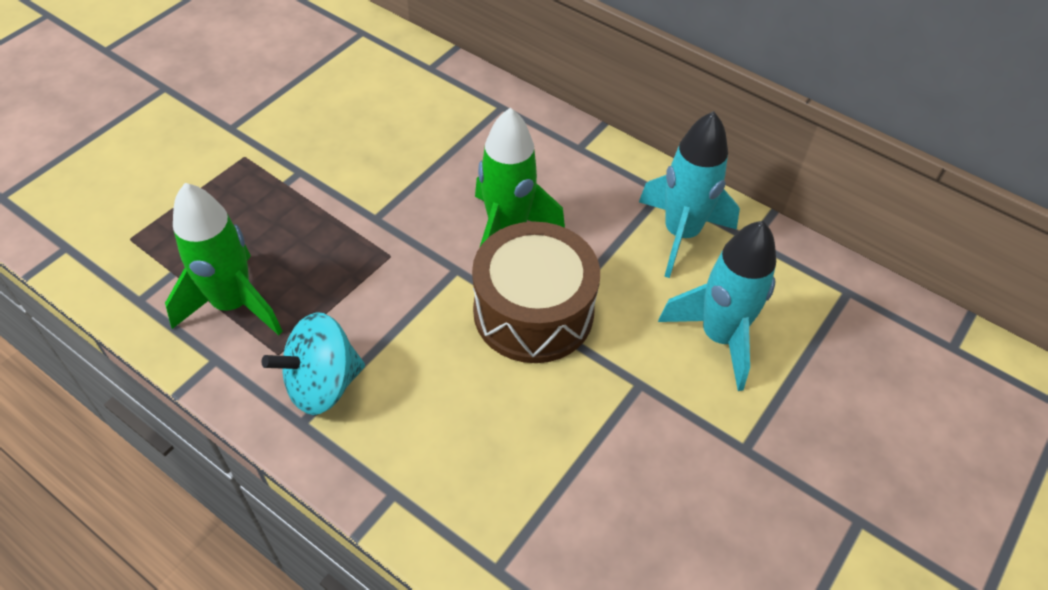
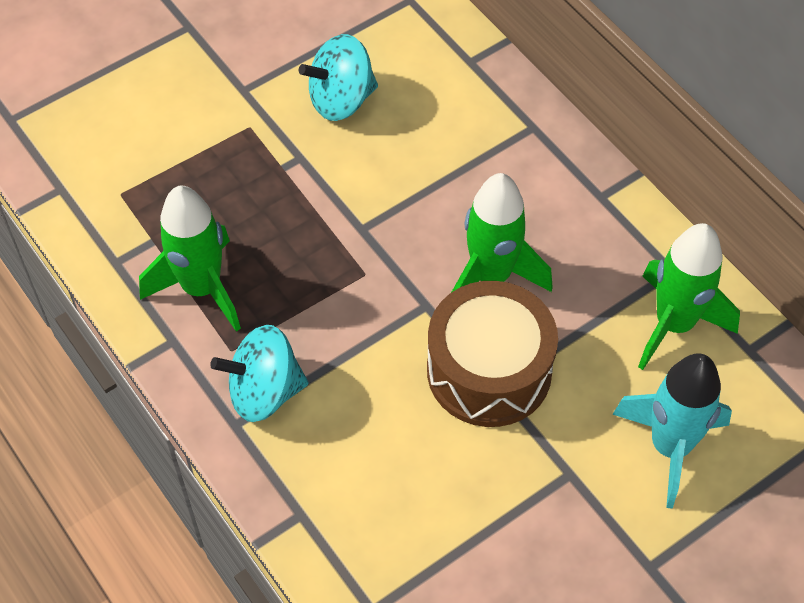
camera: 20 degrees right, 5 degrees up
(324, 118) = (341, 100): none -> turquoise spinning top
(681, 234) = (674, 324): turquoise rocket -> green rocket

